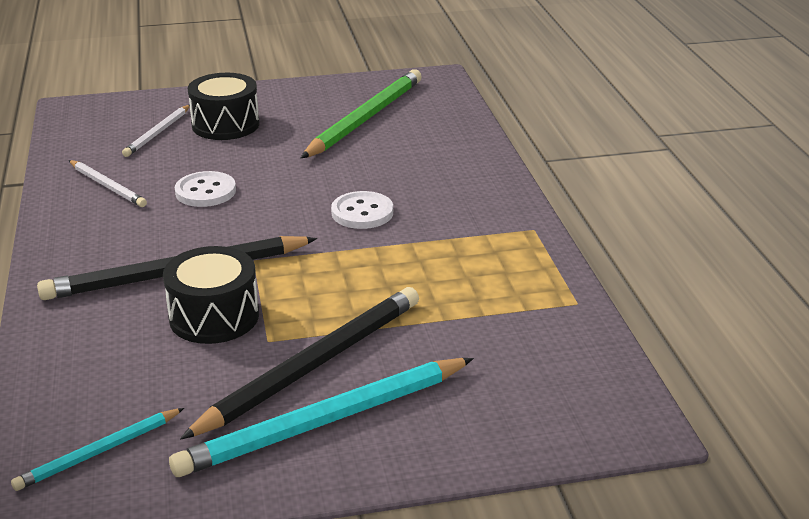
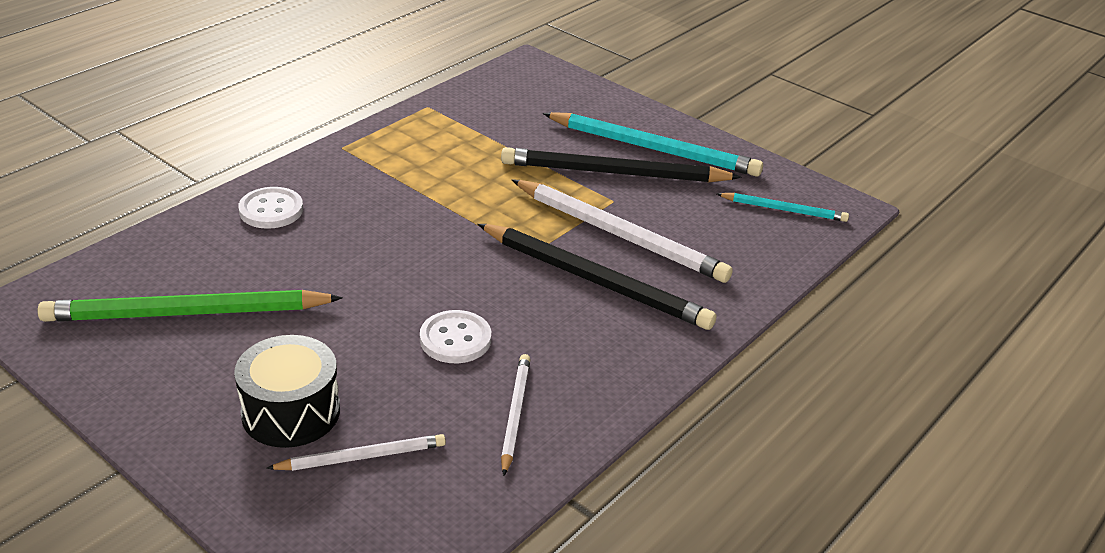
camera: 130 degrees left, 5 degrees up
(214, 317) = (620, 234): black drum -> white pencil
(362, 212) = (399, 232): white button -> white button (271, 210)

